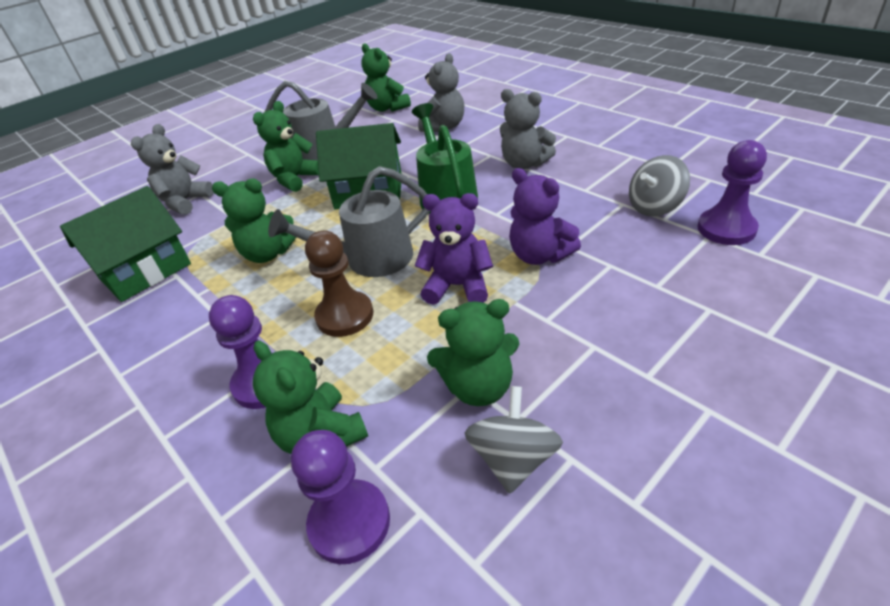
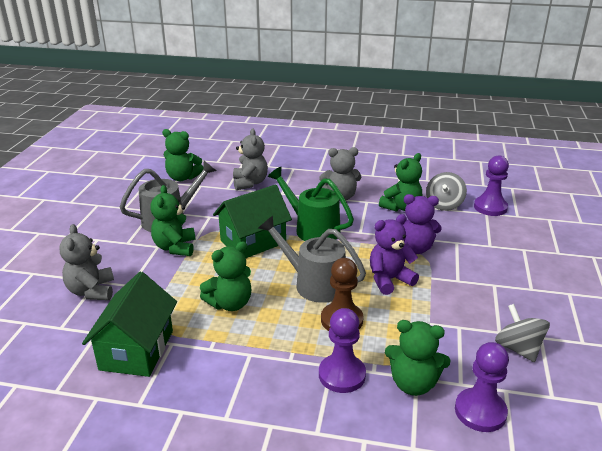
camera: 40 degrees left, 10 degrees down
(369, 260) = (313, 283): grey watering can -> grey watering can turned 90 degrees clockwise
(478, 387) = (464, 325): green teddy bear -> green teddy bear (401, 207)

